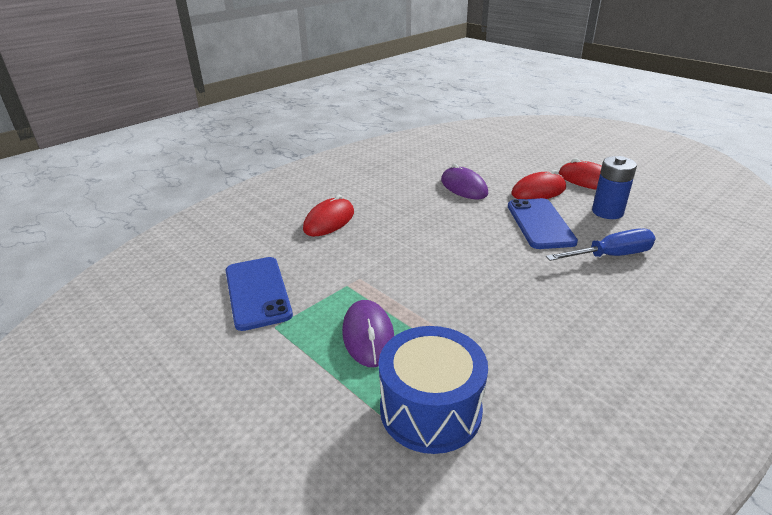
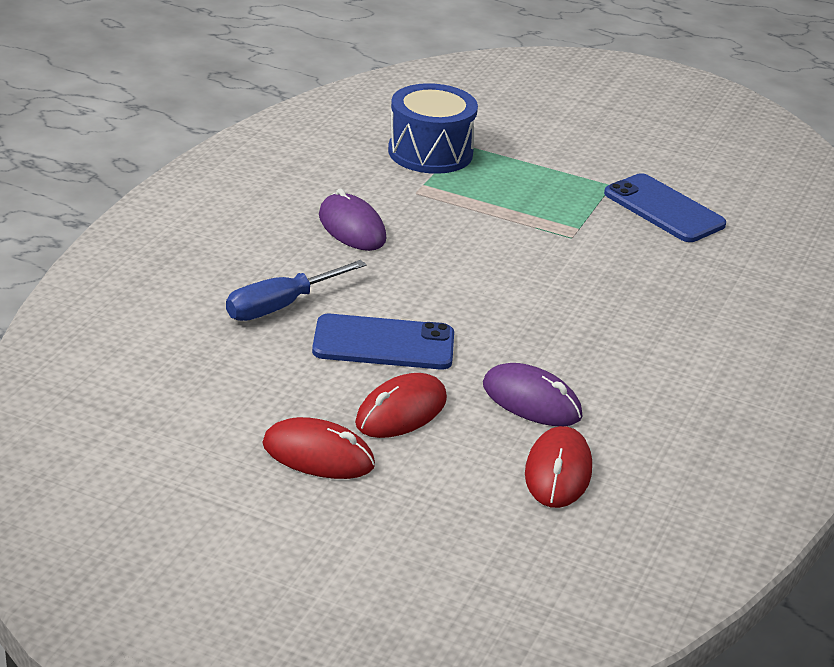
camera: 155 degrees right, 0 degrees up
(329, 221) = (682, 304): red mouse -> red mouse (558, 472)
(368, 336) = (517, 189): purple mouse -> purple mouse (352, 227)
(540, 224) = (383, 343): blue phone -> blue phone turned 60 degrees counterclockwise
(607, 212) = (282, 382): blue battery -> none

